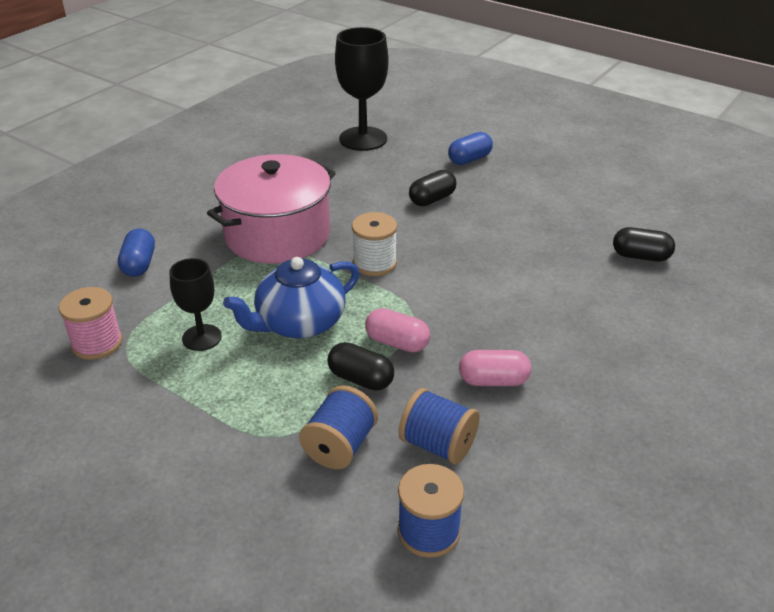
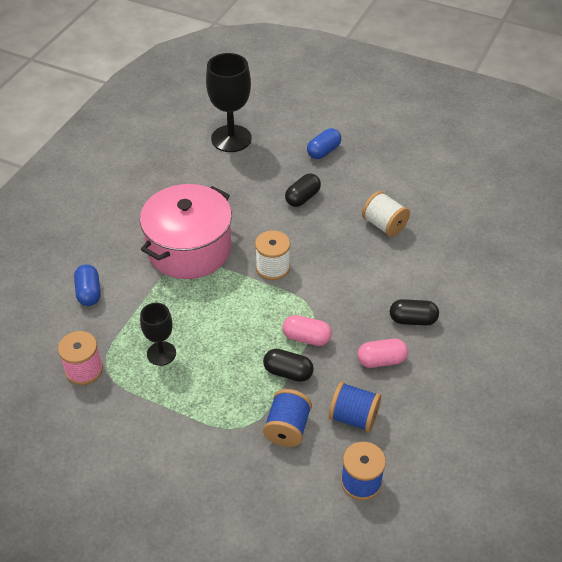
camera: 10 degrees left, 10 degrees up
(299, 323) = (230, 330): blue teapot -> none
(529, 235) = (384, 225): none -> white spool
(640, 256) = (470, 235): black capsule -> black capsule (412, 320)

